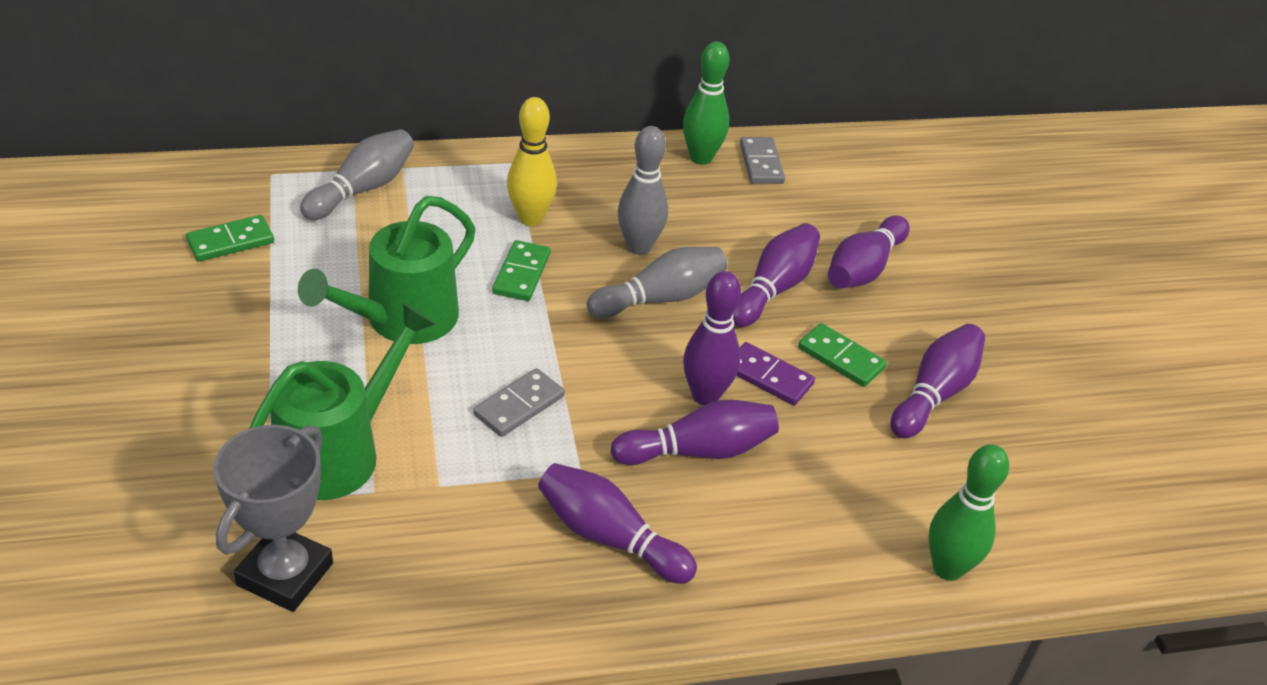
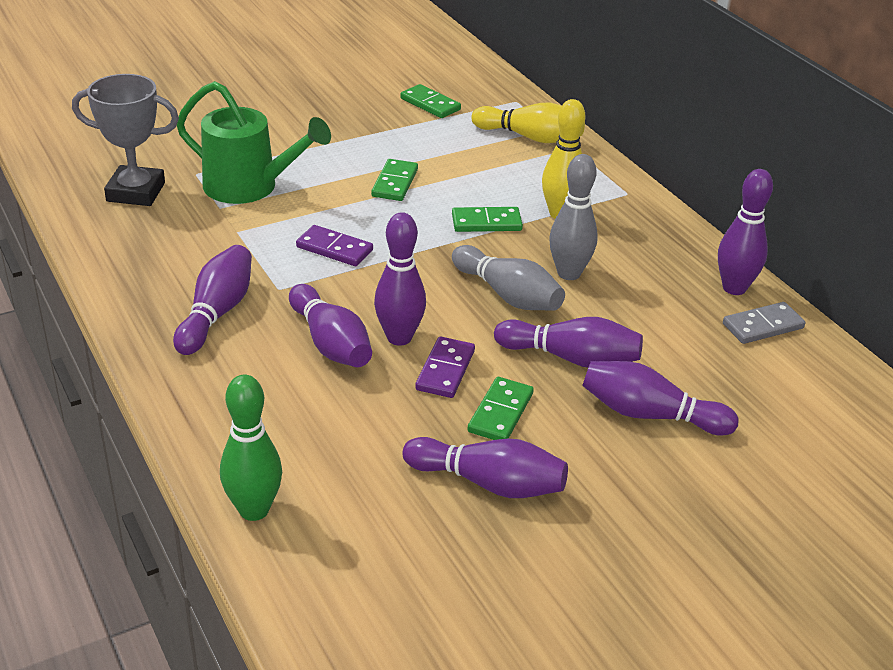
camera: 75 degrees right, 5 degrees down
(362, 189) = (530, 137): grey bowling pin -> yellow bowling pin
(401, 320) = (395, 183): green watering can -> green domino
(519, 405) = (334, 249): grey domino -> purple domino
(701, 158) = (734, 288): green bowling pin -> purple bowling pin

